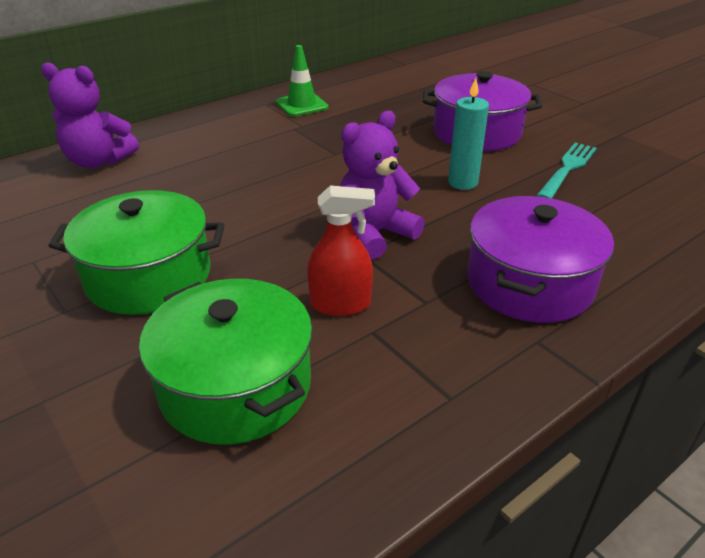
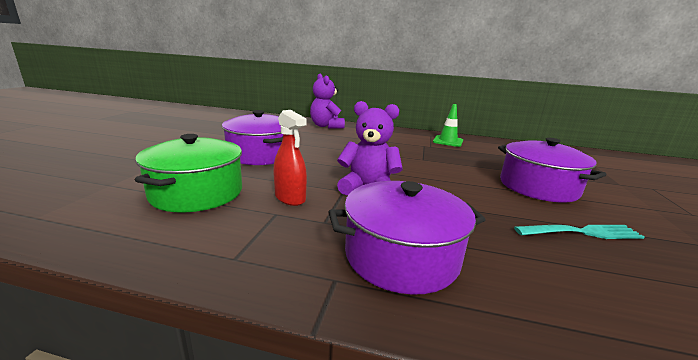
camera: 50 degrees right, 15 degrees down
(148, 276) = (260, 155): green pot -> purple pot
(462, 183) = (471, 198): turquoise candle -> none

